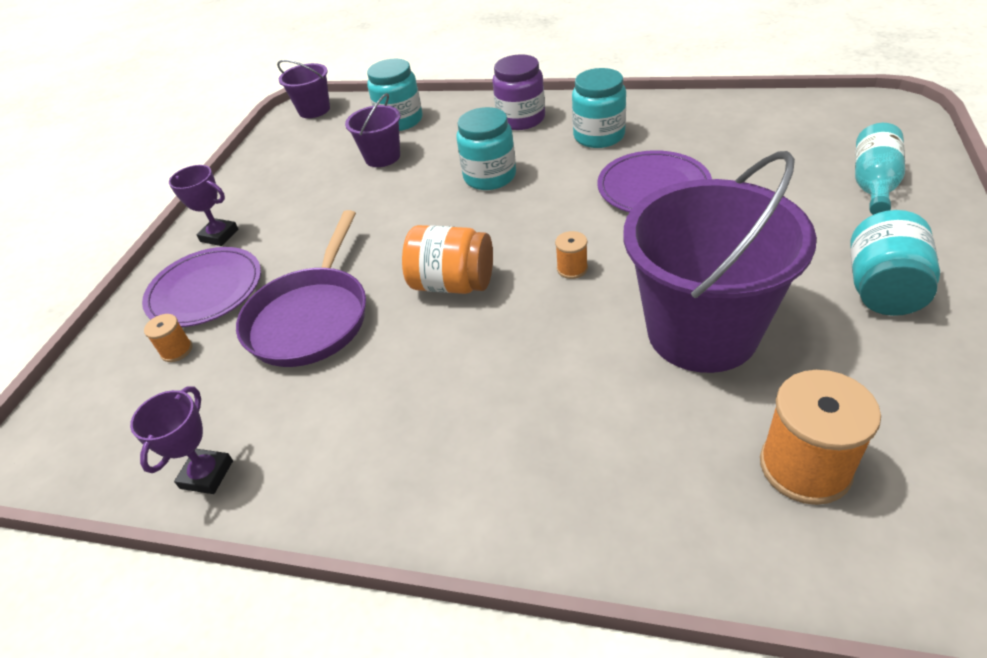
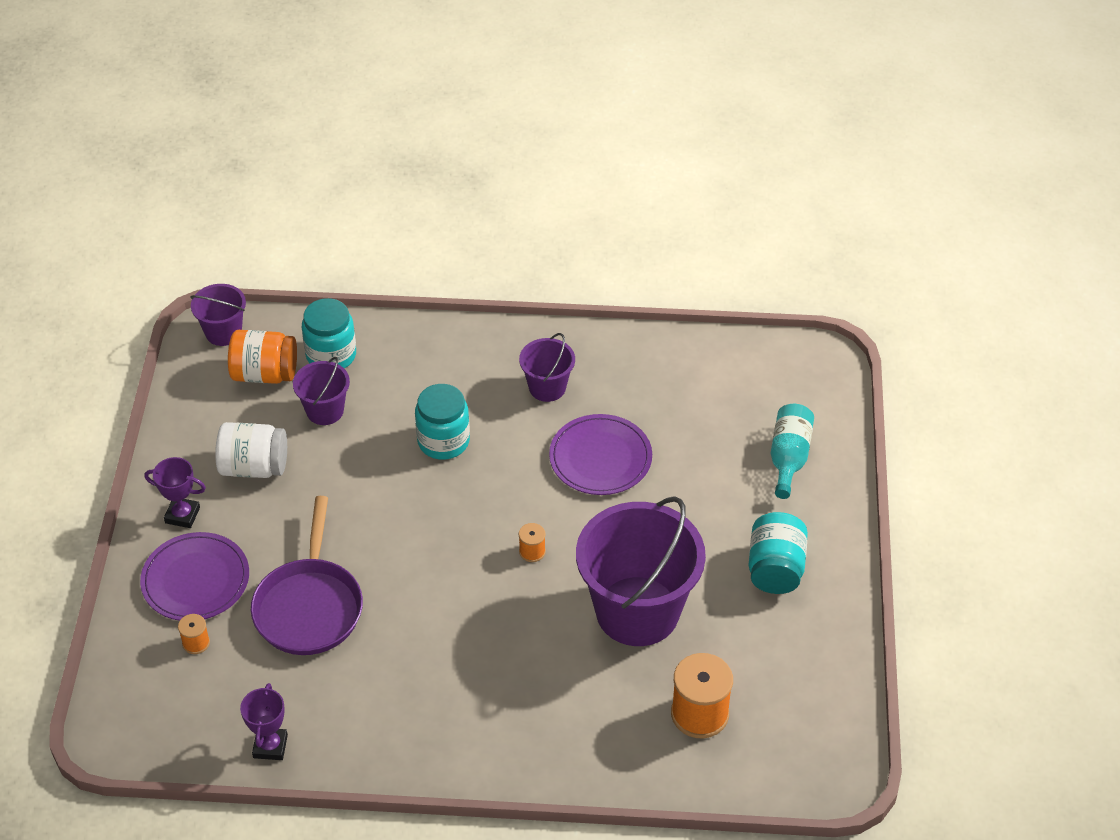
camera: 15 degrees left, 5 degrees up
(302, 198) = (254, 467): none -> white jar
(453, 284) = (429, 569): orange jar -> orange jar (265, 374)
(521, 119) = (465, 359): purple jar -> none
(599, 136) = (547, 387): turquoise jar -> purple bucket

